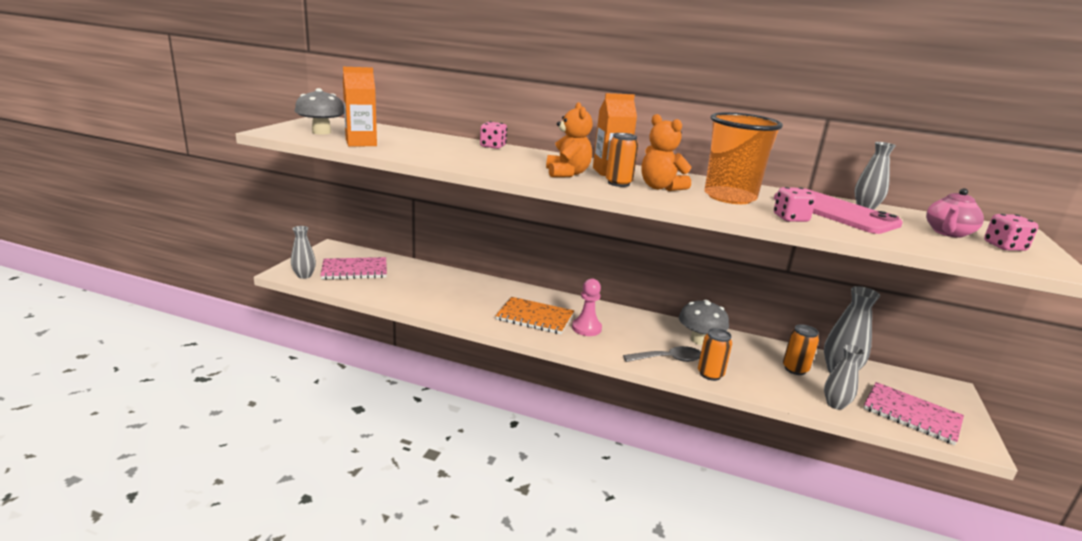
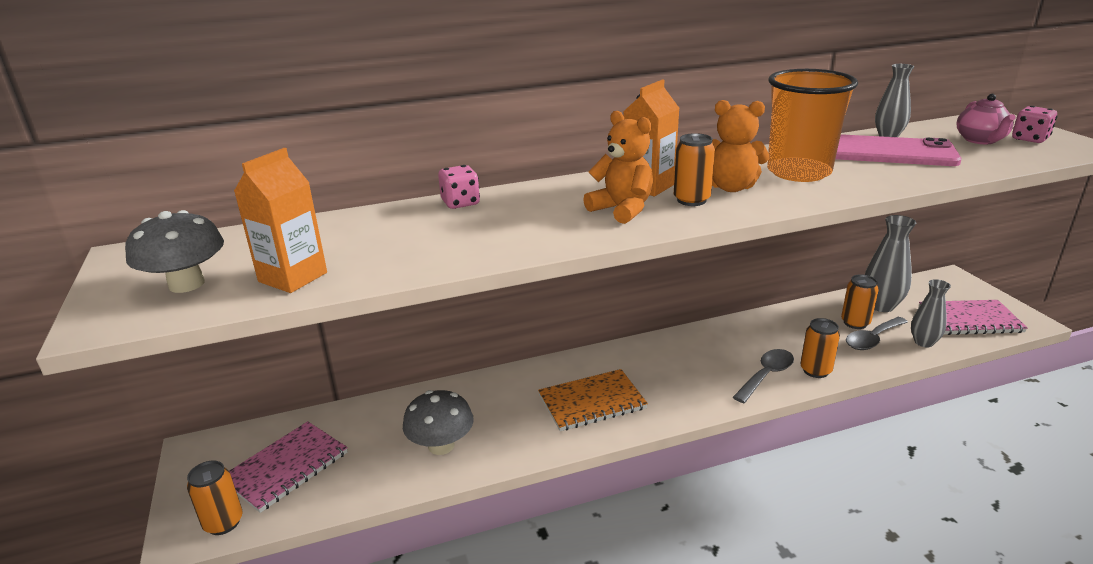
camera: 35 degrees left, 5 degrees up
(304, 275) = (223, 523): grey vase -> orange can
(586, 328) = (655, 384): pink pawn -> none
(699, 340) = (756, 336): grey mushroom -> grey mushroom (441, 445)
(790, 218) = (887, 177): pink dice -> none
(791, 382) = (872, 339): none -> grey spoon

